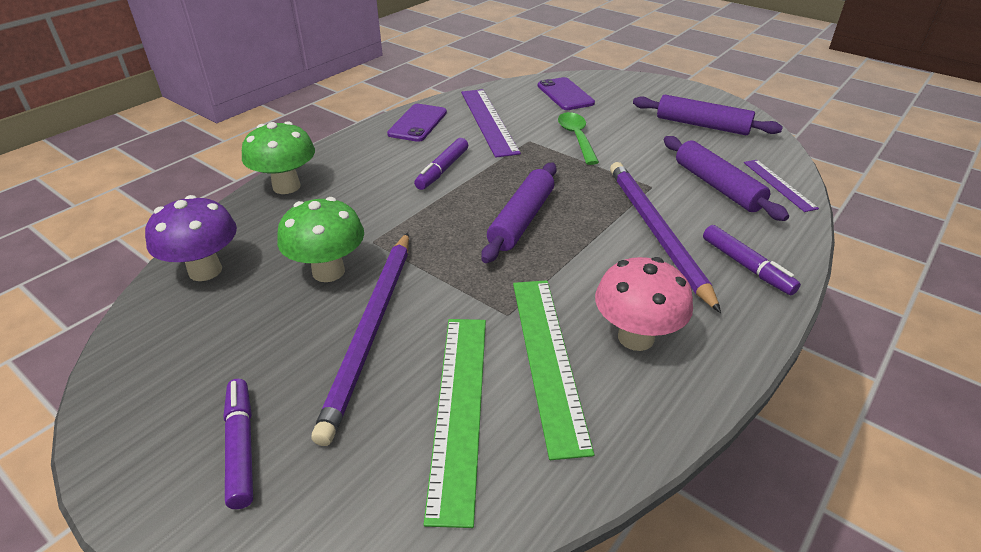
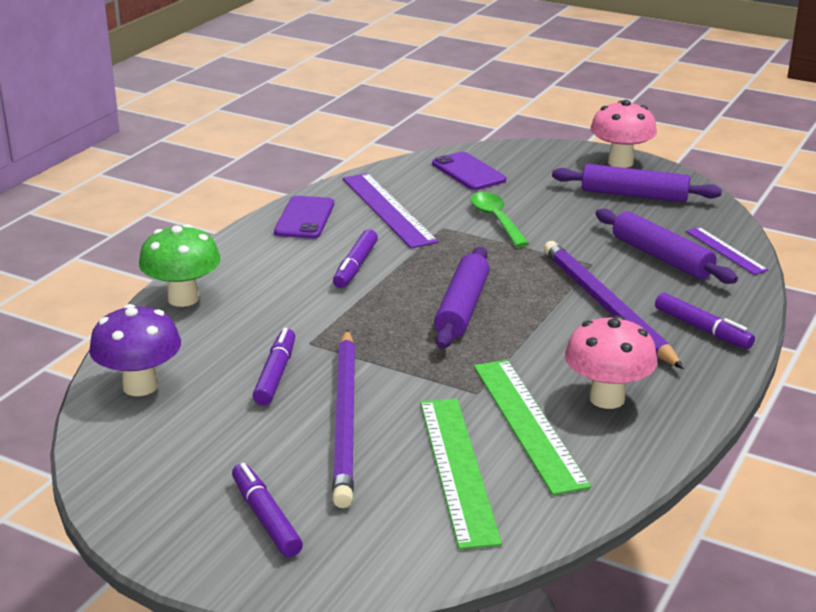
camera: 10 degrees left, 10 degrees down
(328, 271) = (275, 374): green mushroom -> purple marker
(695, 96) = (620, 162): none -> pink mushroom

